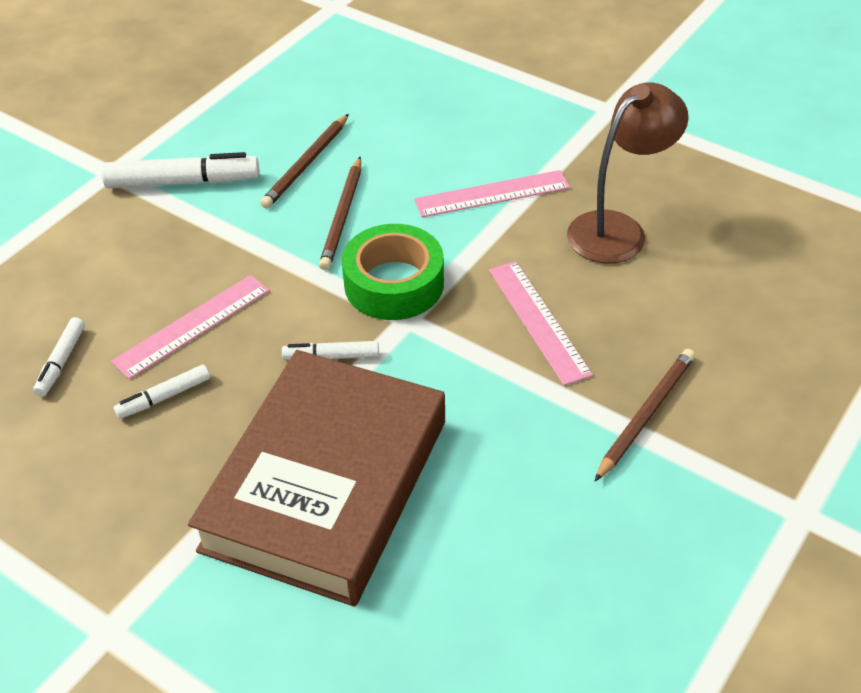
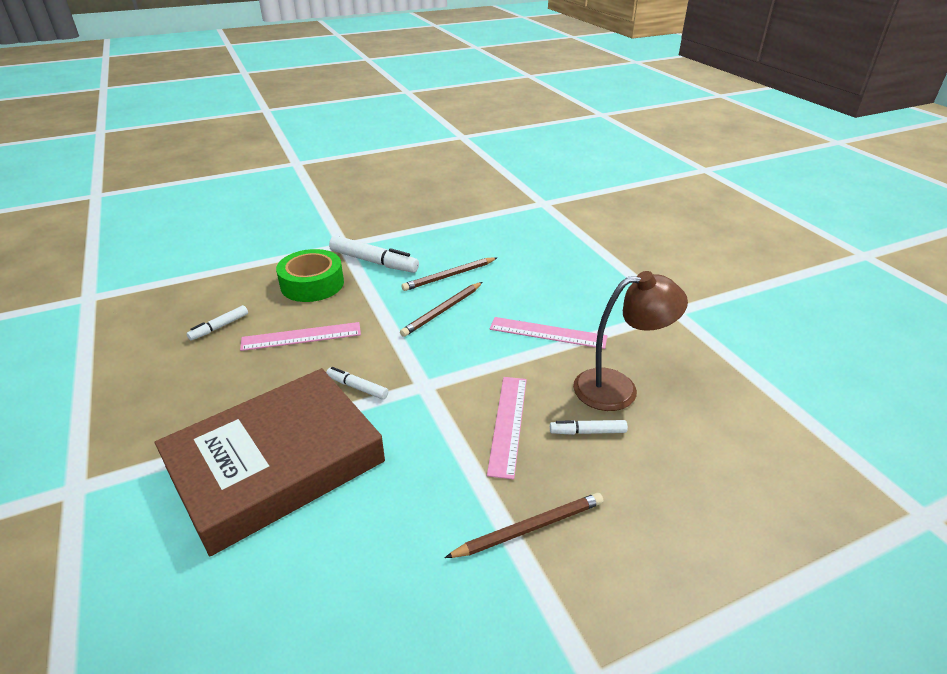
camera: 30 degrees right, 10 degrees down
(164, 397) = (246, 368): white marker -> white marker (587, 432)
(394, 284) = (436, 361): green tape -> green tape (312, 284)

